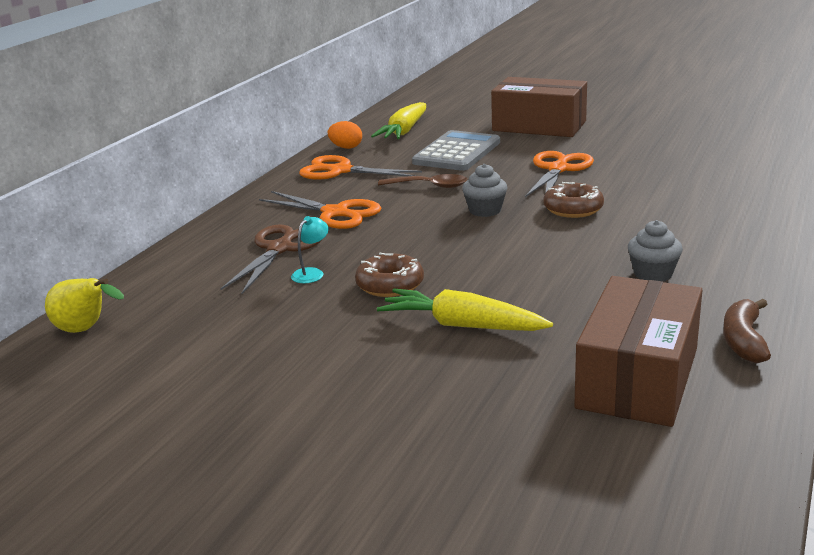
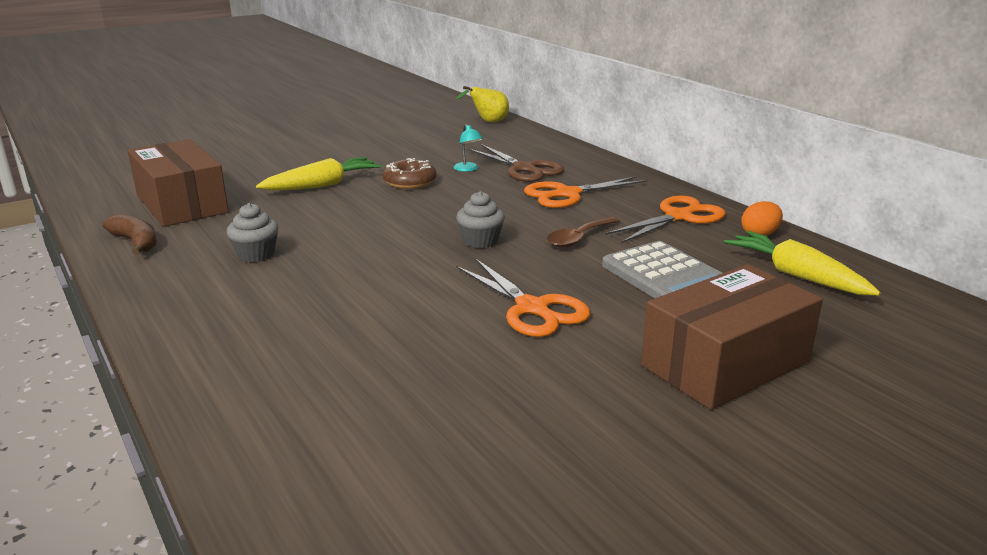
camera: 120 degrees right, 0 degrees up
(573, 209) = (418, 274): brown donut -> none

